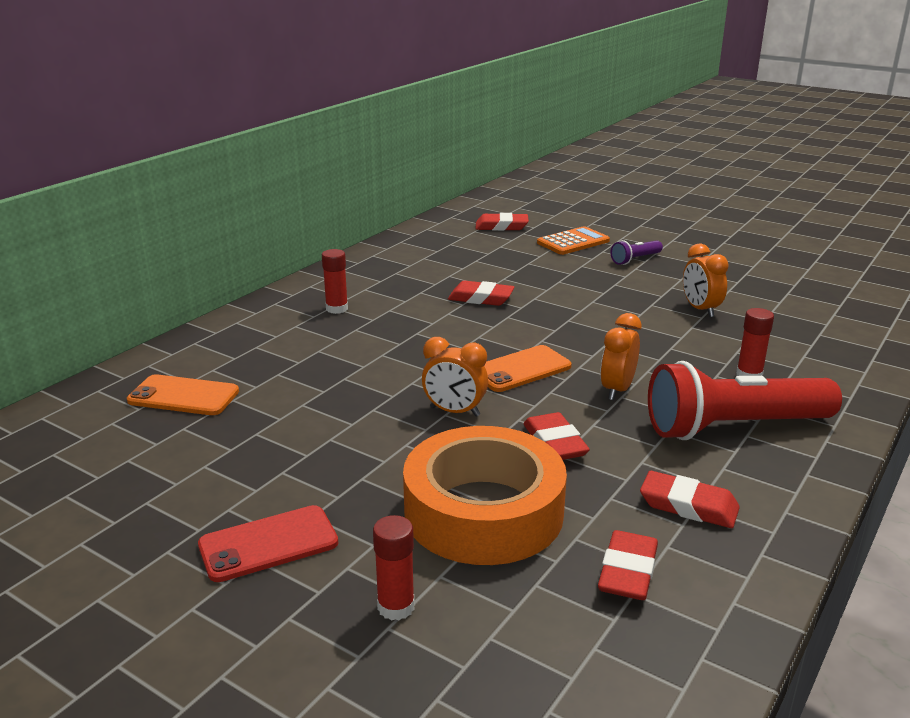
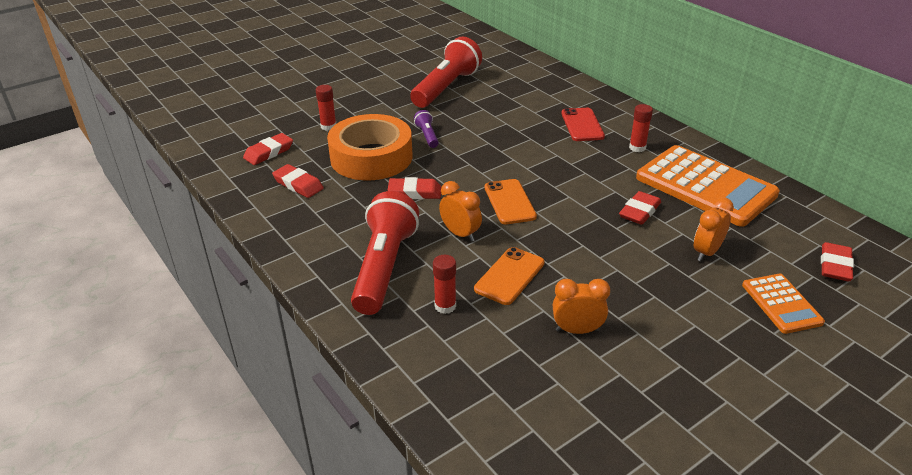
camera: 110 degrees right, 10 degrees up
(173, 489) = (446, 88): none -> red flashlight
(183, 396) = (533, 93): orange phone -> orange phone (509, 276)
(268, 544) = (390, 105): red phone -> red phone (582, 125)
(406, 272) = (705, 186): none -> orange calculator
(454, 412) = (469, 167): orange clock -> orange clock (706, 252)
(635, 259) = (720, 333): purple flashlight -> purple flashlight (427, 136)
(688, 505) = (326, 219): red eraser -> red eraser (269, 152)

